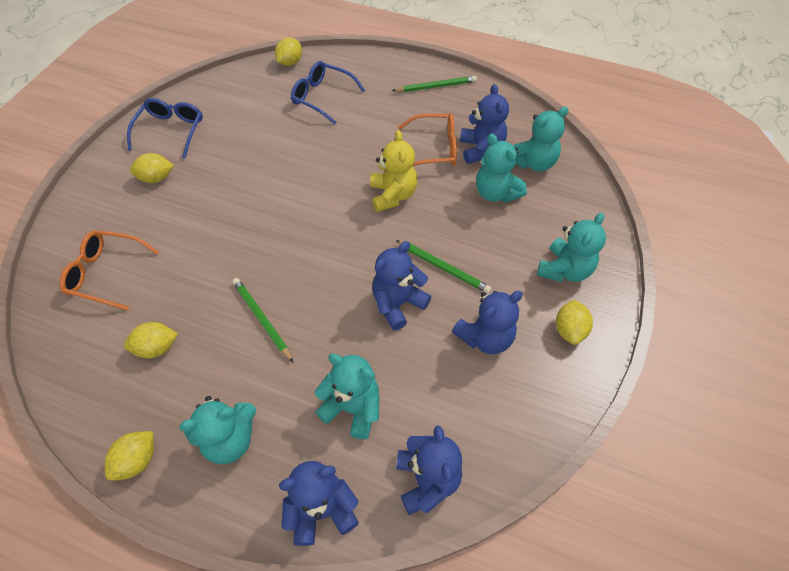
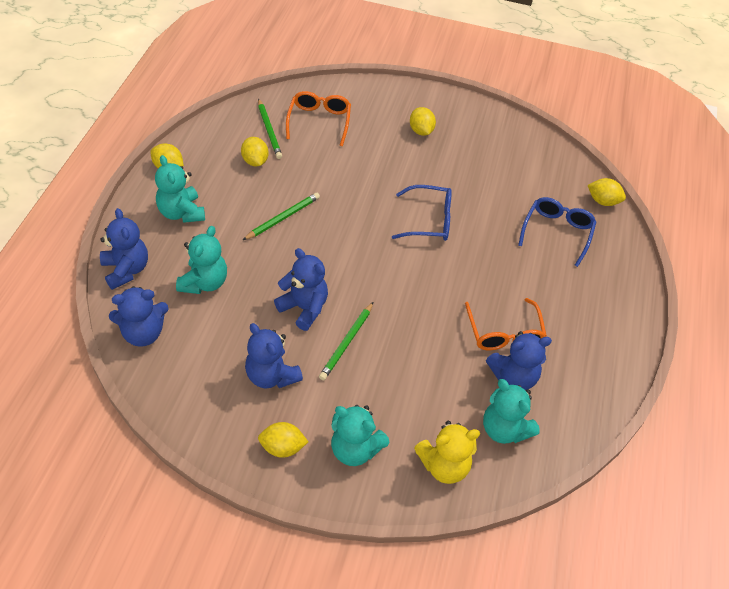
camera: 80 degrees right, 5 degrees down
(171, 131) = (479, 130): blue glasses -> blue glasses (429, 221)
(393, 195) = (431, 299): yellow teddy bear -> yellow teddy bear (444, 465)
(436, 86) = (606, 333): green pencil -> green pencil (269, 130)
(496, 193) = (451, 389): turquoise teddy bear -> none

